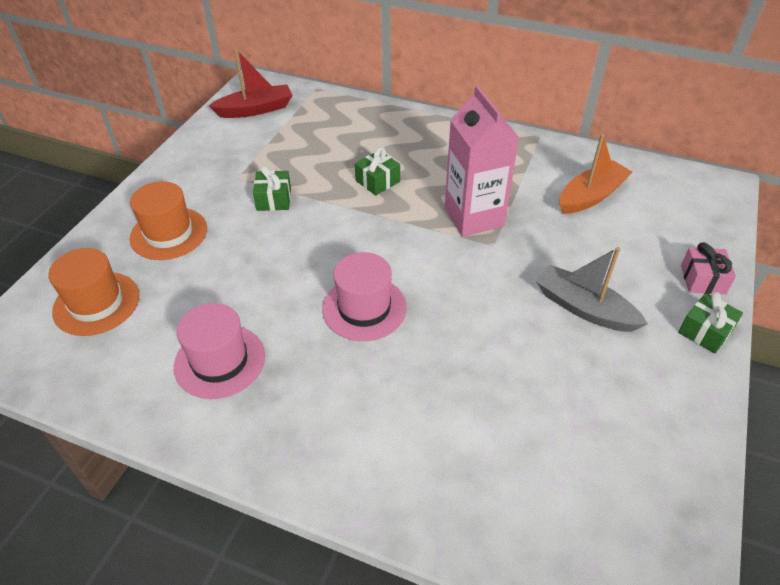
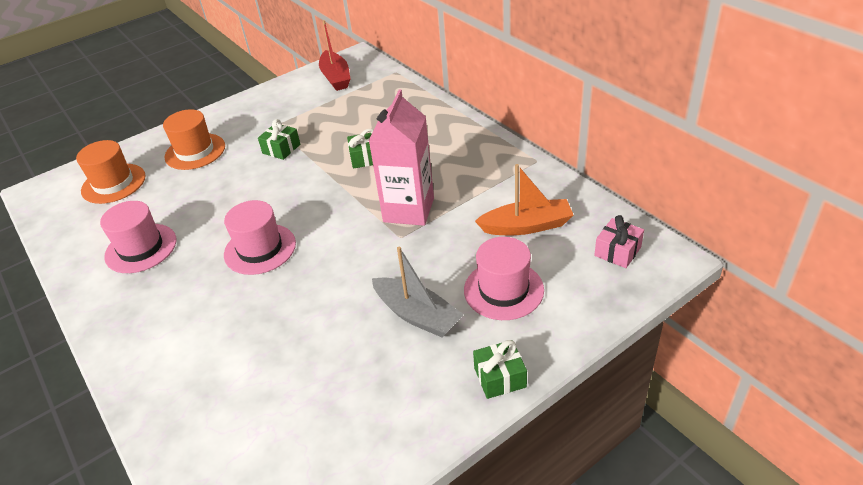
camera: 35 degrees right, 5 degrees down
(255, 109) = (336, 77): red boat -> red boat turned 60 degrees clockwise
(584, 308) = (417, 315): grey boat -> grey boat turned 150 degrees clockwise
(630, 257) = (503, 290): none -> pink hat
(703, 279) = (549, 334): pink gift -> pink gift (617, 251)

